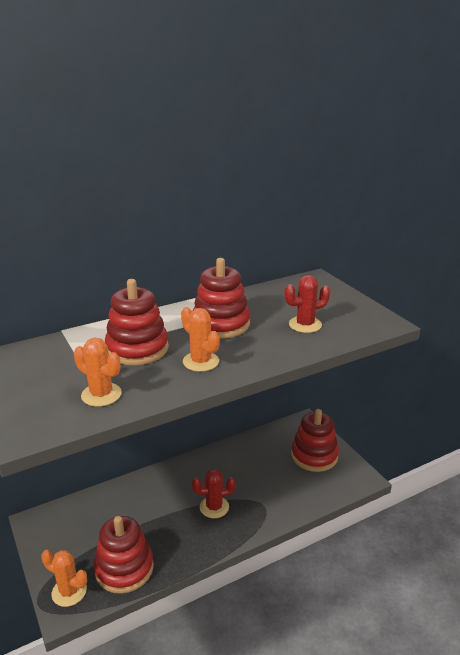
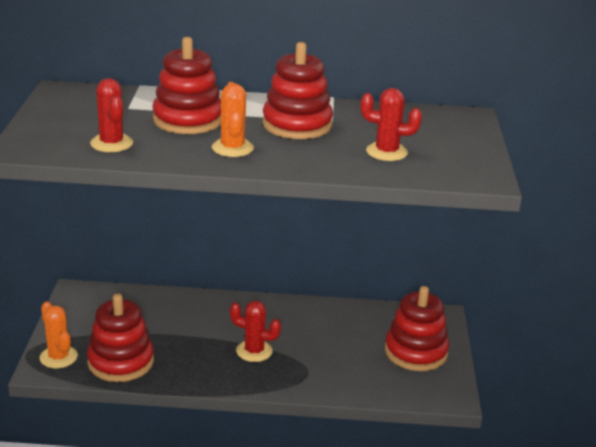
camera: 30 degrees right, 0 degrees up
(101, 395) = (111, 143): orange cactus -> red cactus

